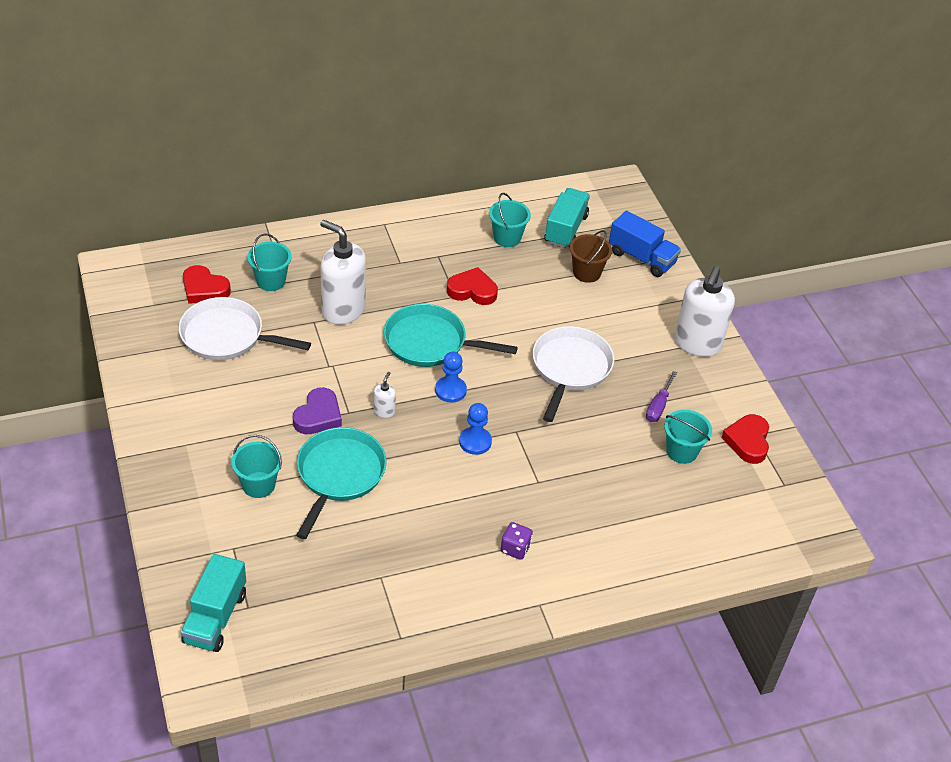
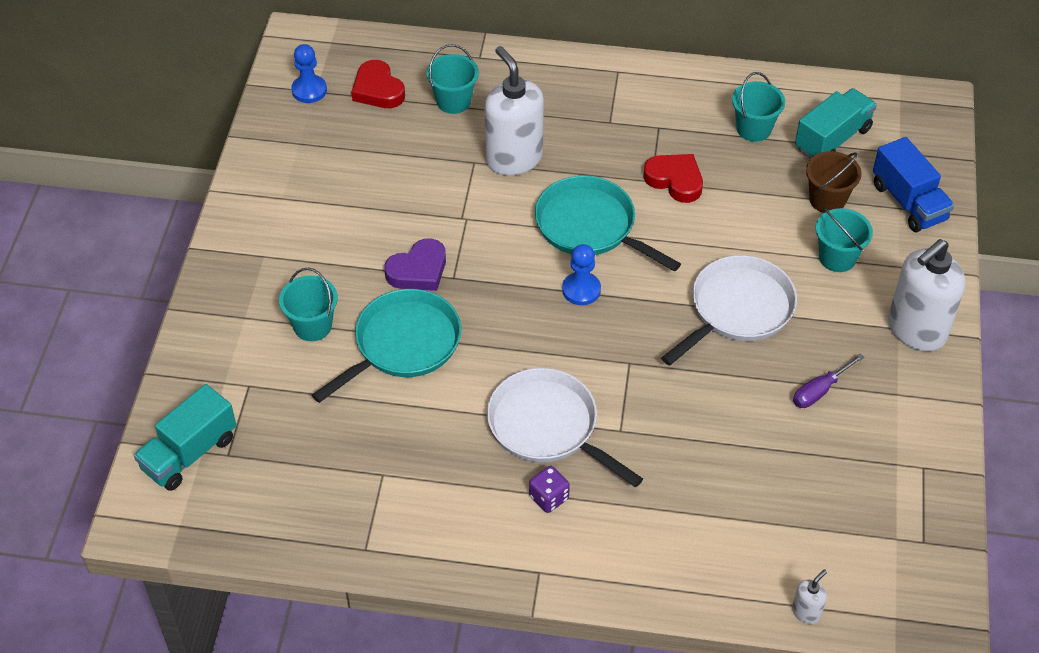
camera: 30 degrees right, 5 degrees up
(227, 336) = (372, 150): white pan -> white pan (548, 426)
(384, 411) = (493, 289): white soap dispenser -> white soap dispenser (806, 612)
(475, 442) = (575, 359): blue pawn -> blue pawn (309, 90)
(681, 451) = (816, 455): turquoise bucket -> turquoise bucket (837, 258)
(747, 441) = (908, 472): red heart -> none

